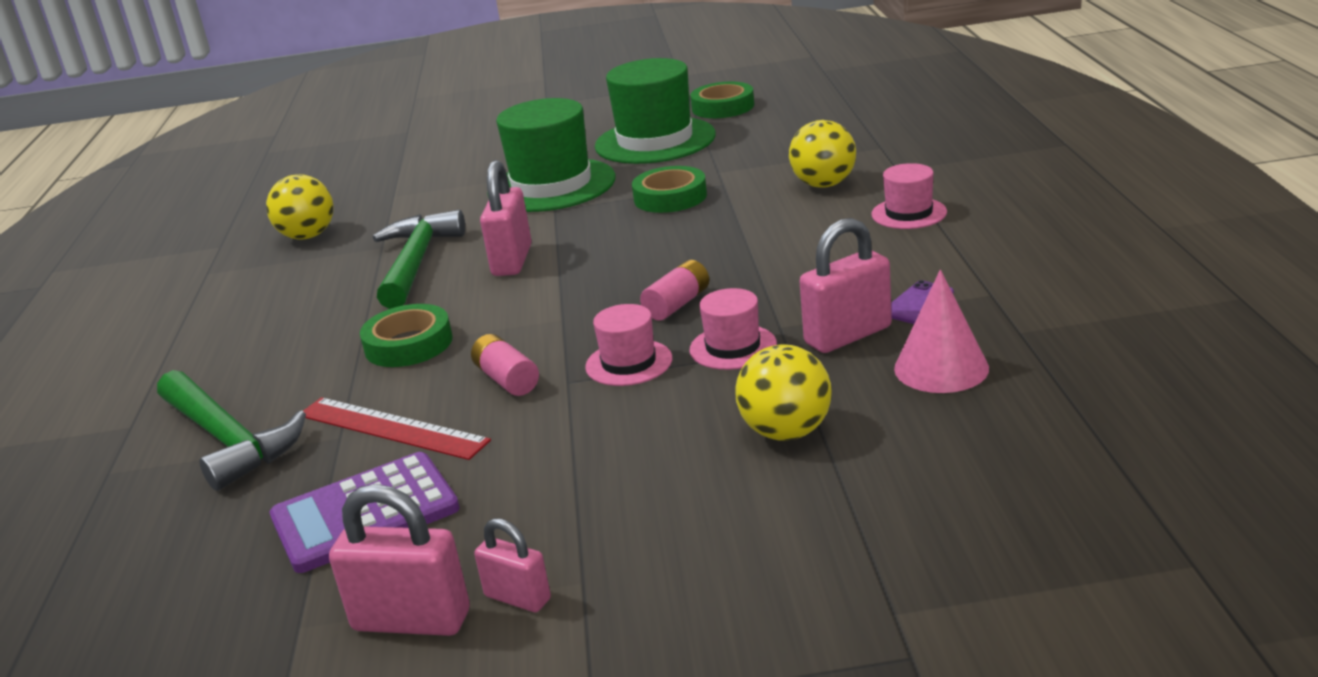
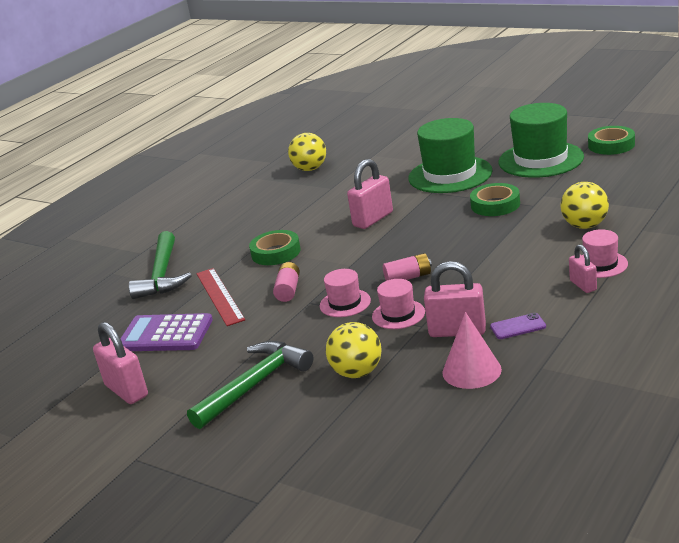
camera: 40 degrees right, 0 degrees up
(416, 263) = (333, 204): green hammer -> green hammer (255, 385)
(517, 598) = (167, 400): pink padlock -> pink padlock (583, 285)

